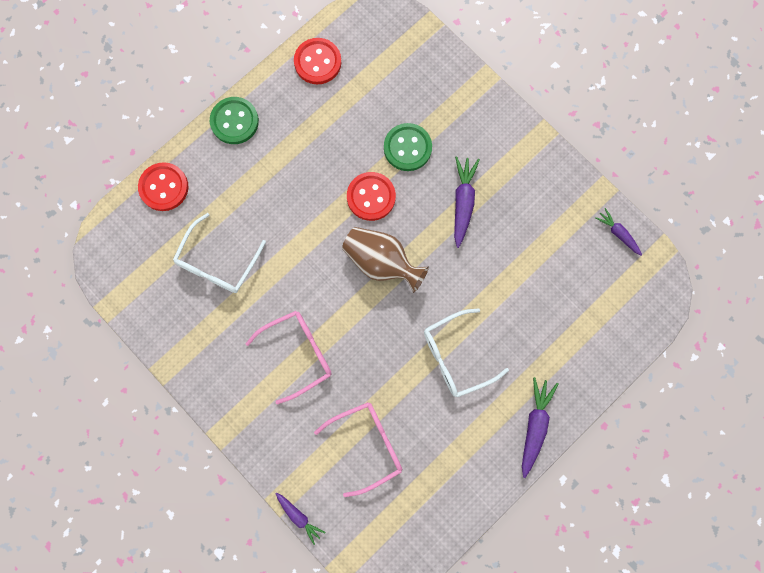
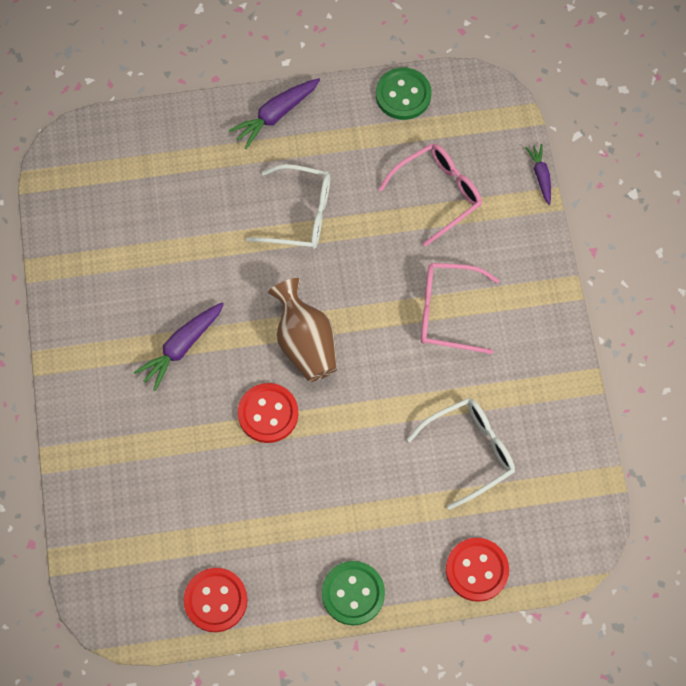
camera: 145 degrees left, 10 degrees down
(367, 445) = (438, 194): pink glasses -> pink glasses turned 135 degrees clockwise
(407, 148) = (193, 439): green button -> green button (403, 95)
(618, 233) = (61, 221): purple carrot -> none

